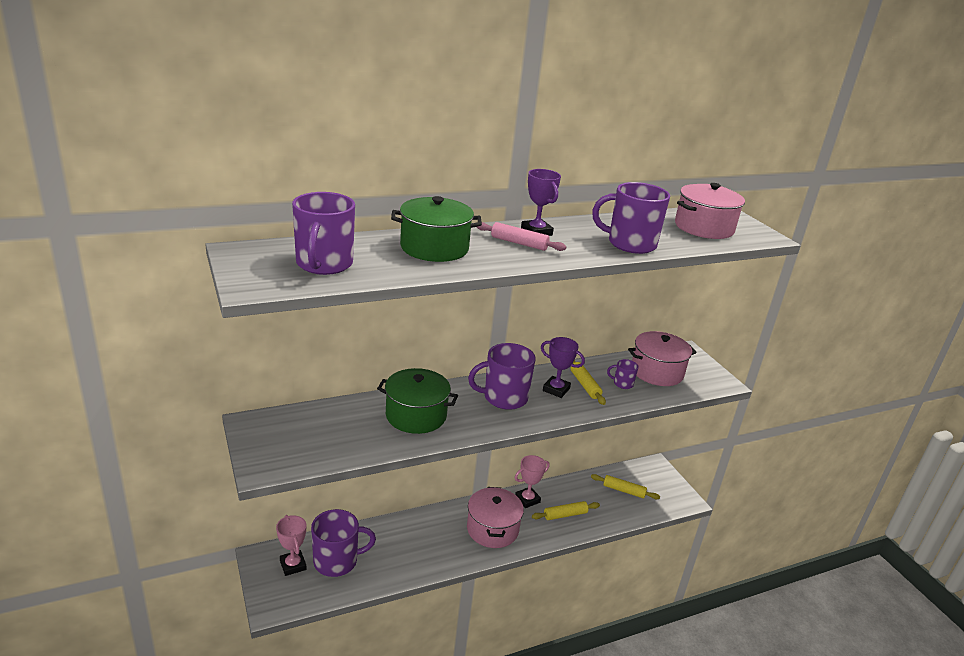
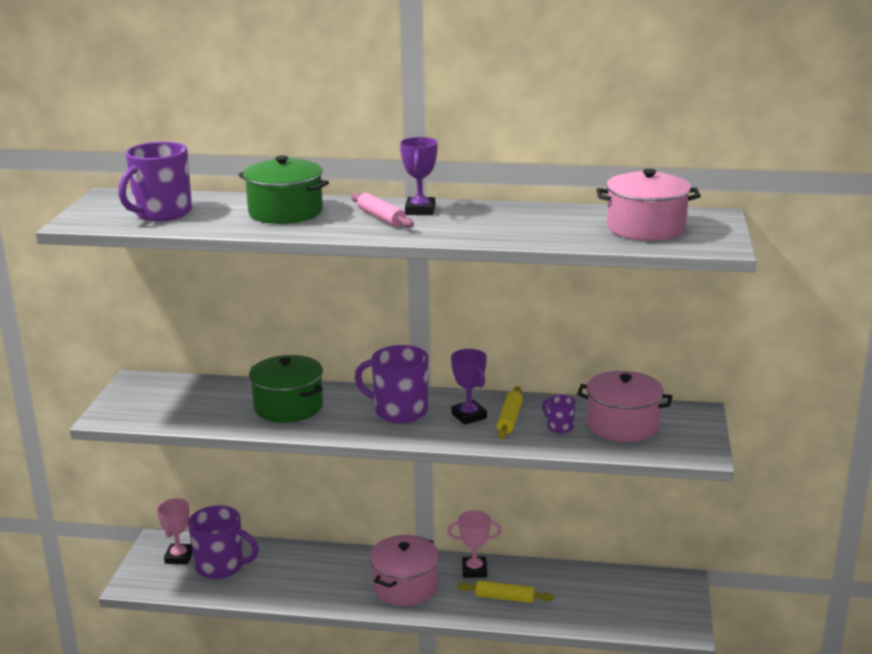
camera: 35 degrees right, 5 degrees down
(624, 491) = (607, 595): yellow rolling pin -> none
(630, 244) = (511, 232): purple mug -> none

